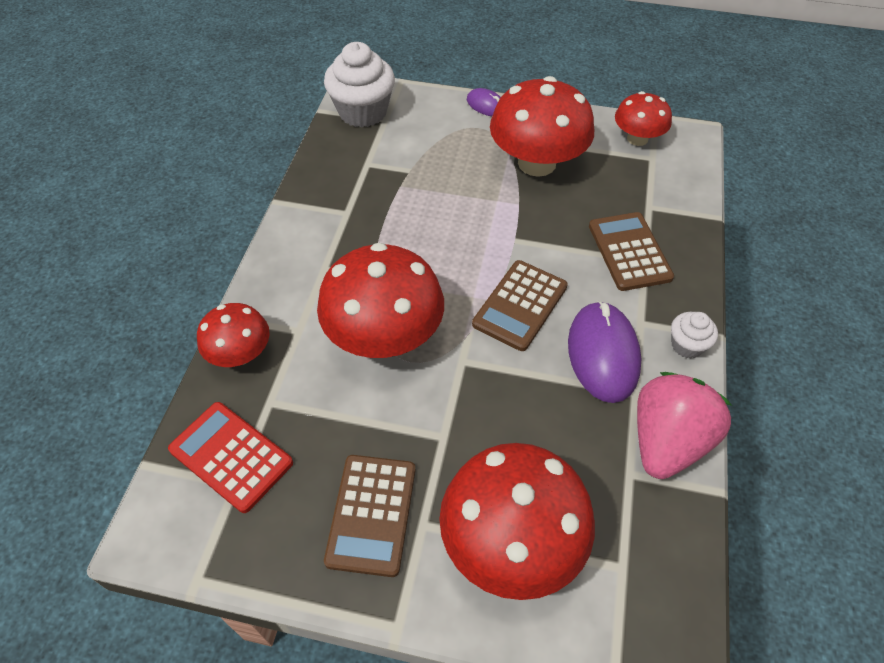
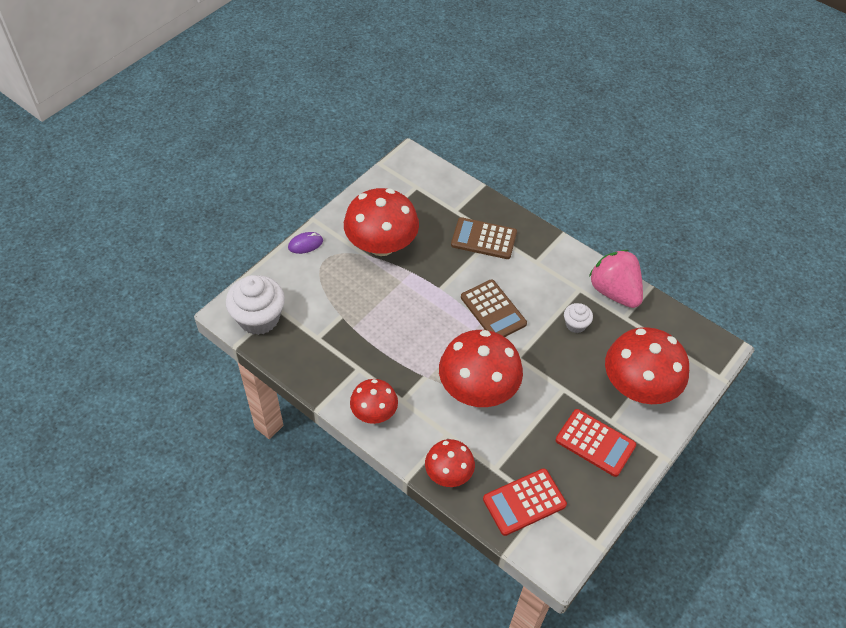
camera: 65 degrees left, 0 degrees up
(372, 514) = (595, 443): brown calculator -> red calculator
(603, 354) = (548, 289): purple mouse -> none
(637, 138) = (394, 184): red mushroom -> red mushroom (374, 412)
(687, 345) = (562, 250): white cupcake -> white cupcake (575, 324)

